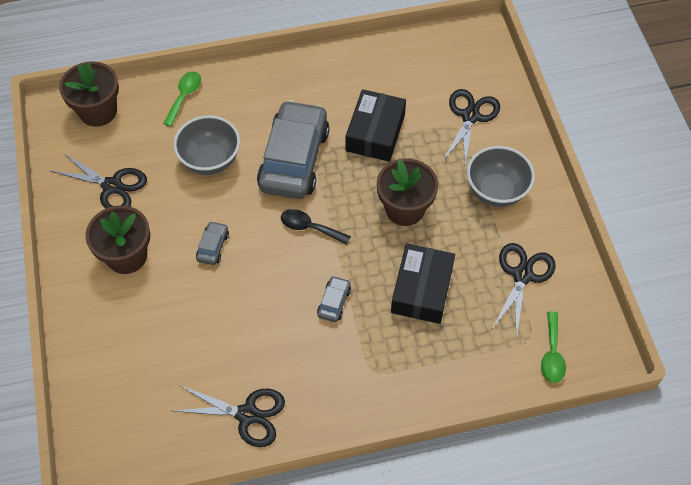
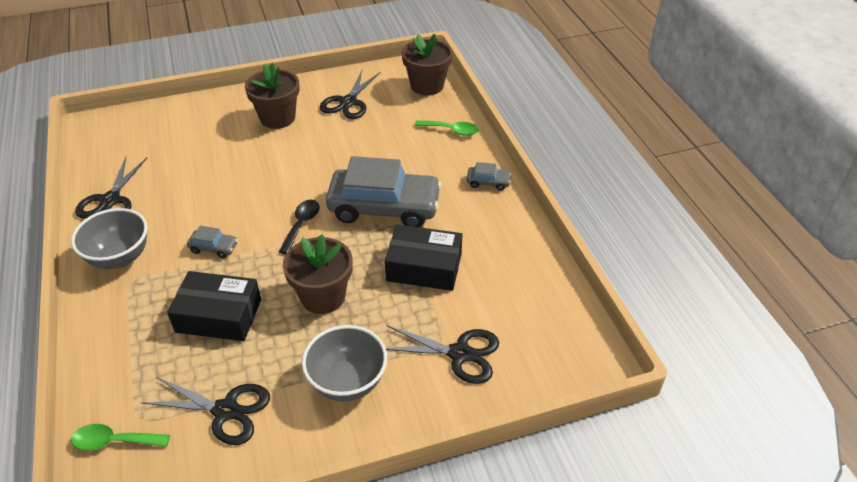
camera: 85 degrees right, 15 degrees down
(210, 160) = (379, 153): grey bowl -> grey bowl (119, 258)
(213, 246) = (283, 164): grey car -> grey car (488, 182)

